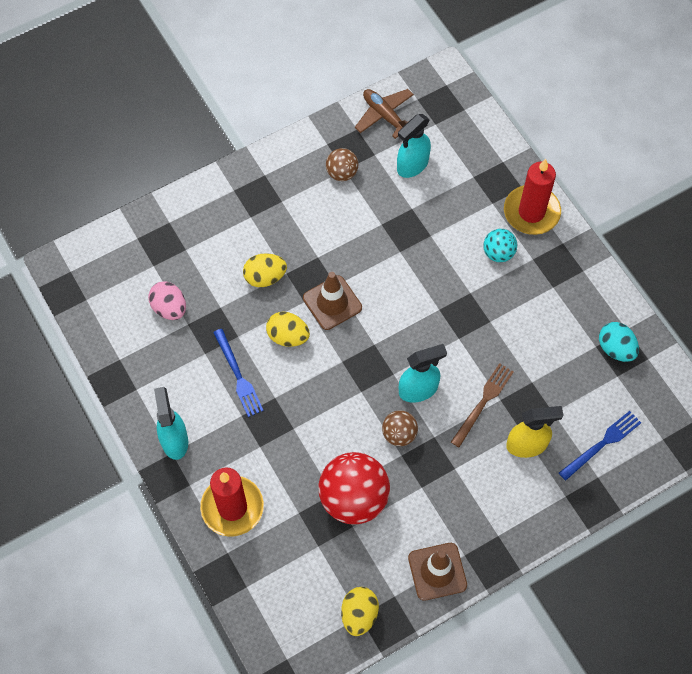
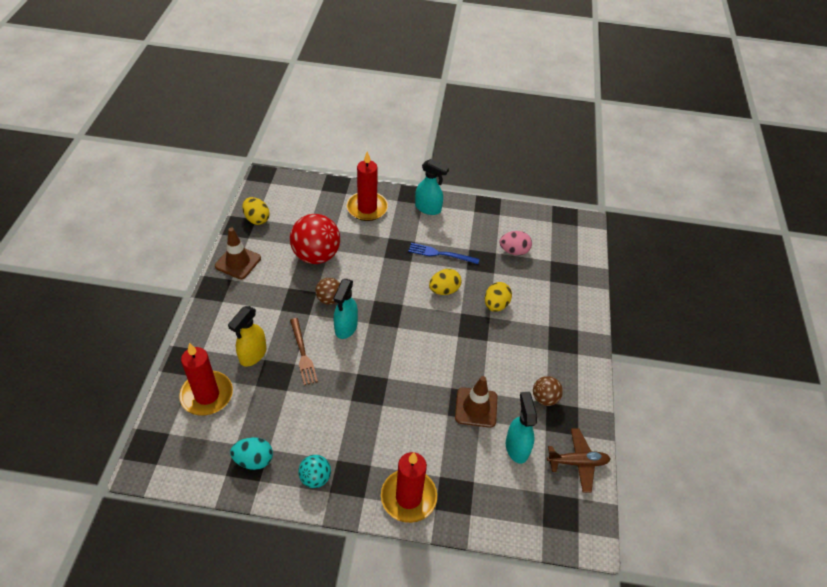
camera: 125 degrees right, 15 degrees down
(332, 303) = (446, 325): brown traffic cone -> brown traffic cone (476, 407)
(498, 253) = (395, 446): turquoise ball -> turquoise ball (315, 478)
(602, 444) = (207, 395): blue fork -> red candle

